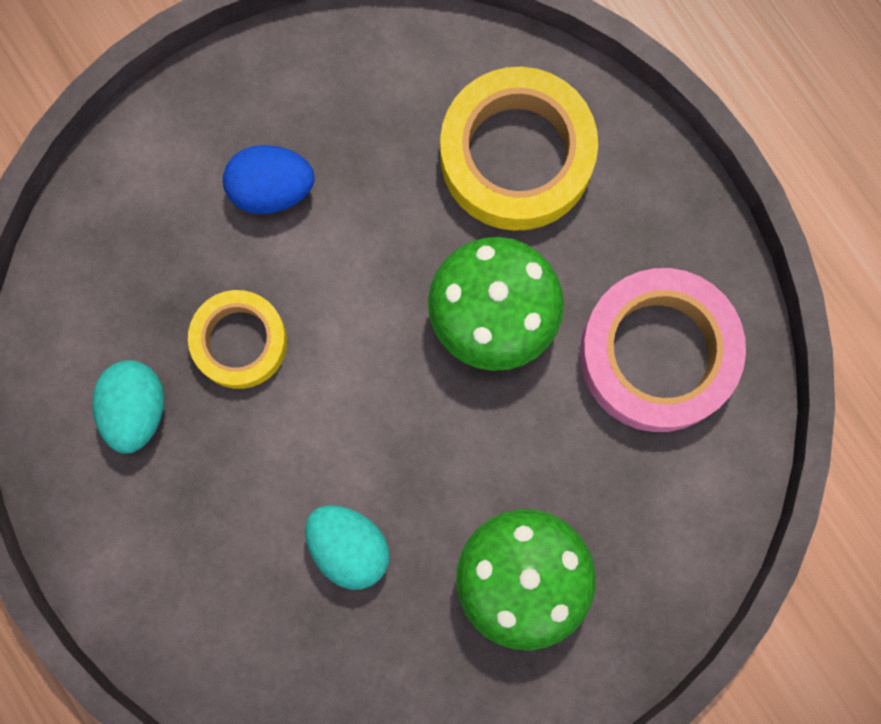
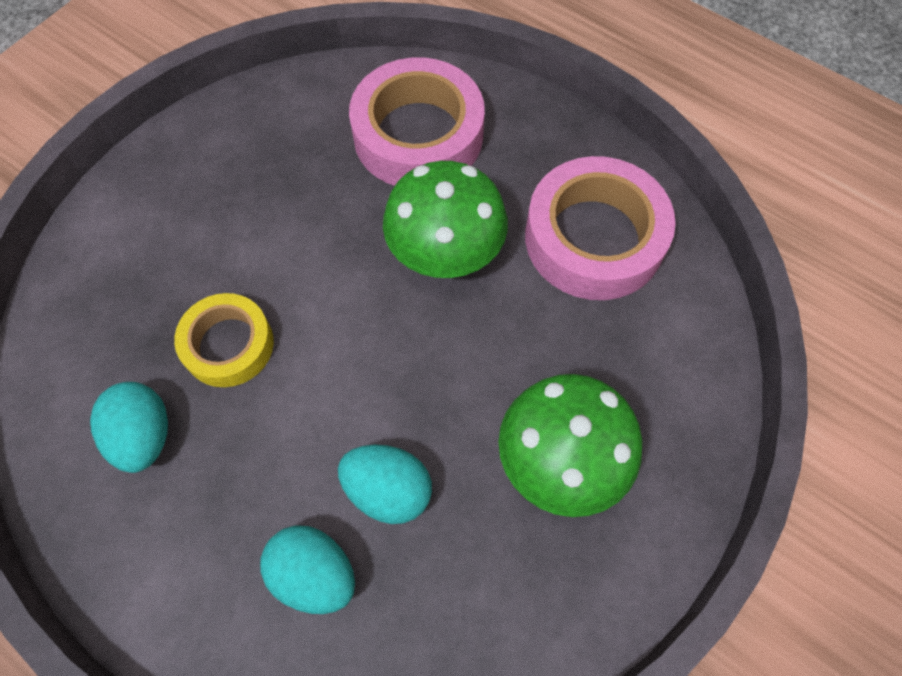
camera: 20 degrees left, 15 degrees down
(257, 600) = (314, 574): none -> turquoise egg
(271, 188) = (222, 218): blue egg -> none
(516, 155) = (418, 135): yellow tape -> pink tape

